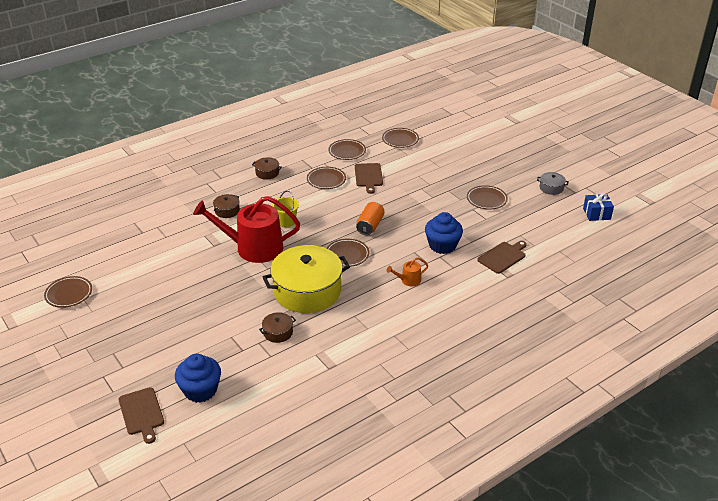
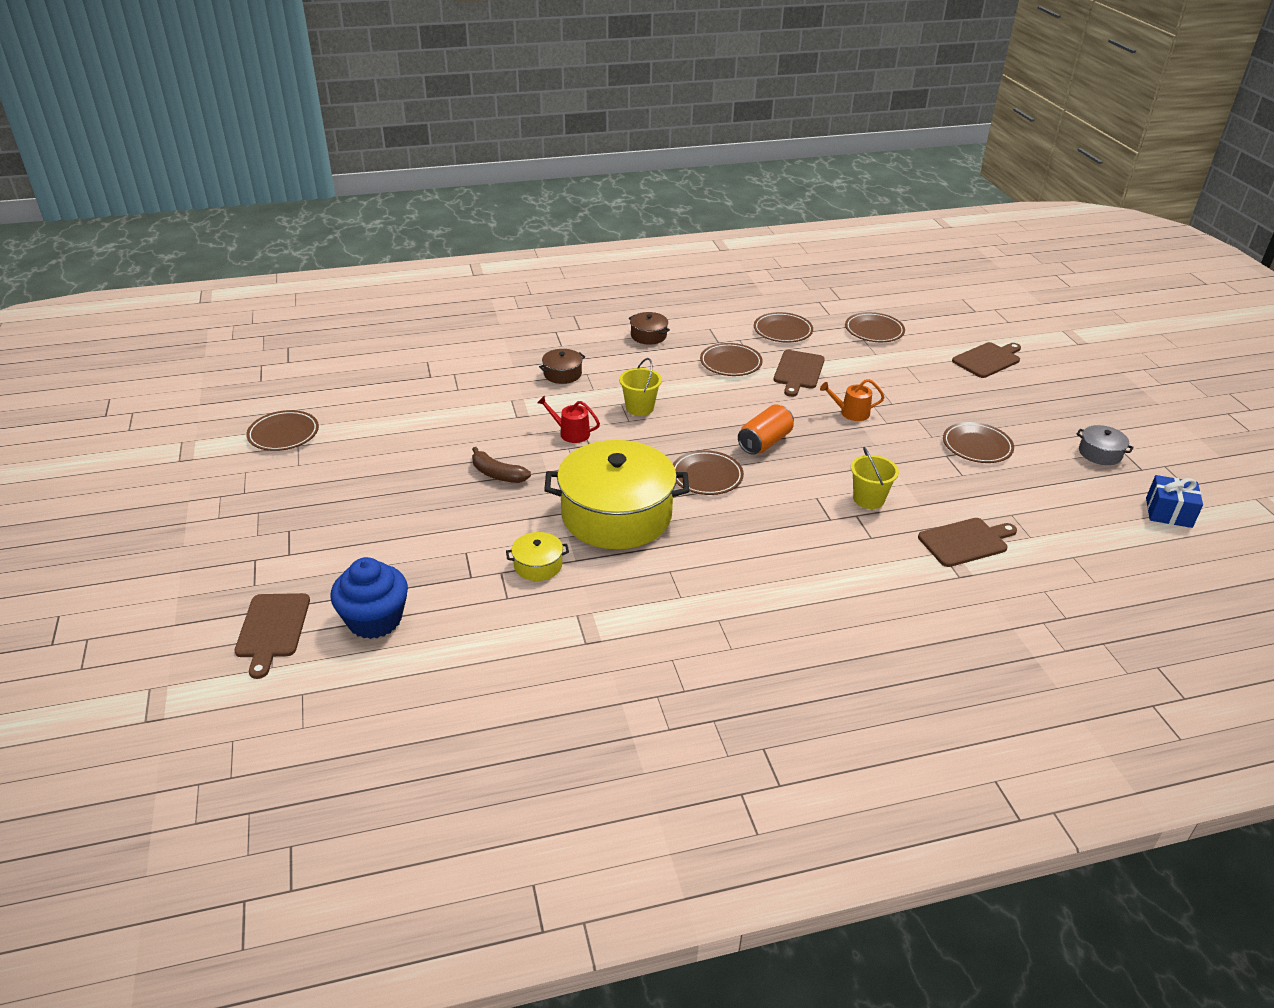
camera: 20 degrees right, 0 degrees up
(223, 285) = (497, 474): none -> brown banana
(253, 248) = (571, 433): red watering can -> red watering can, size x0.41
(278, 332) = (538, 565): brown pot -> yellow pot
(408, 280) = (785, 539): orange watering can -> orange watering can (851, 413)
(442, 245) = (868, 499): blue cupcake -> yellow bucket
(471, 144) = (988, 360): none -> brown cutting board

